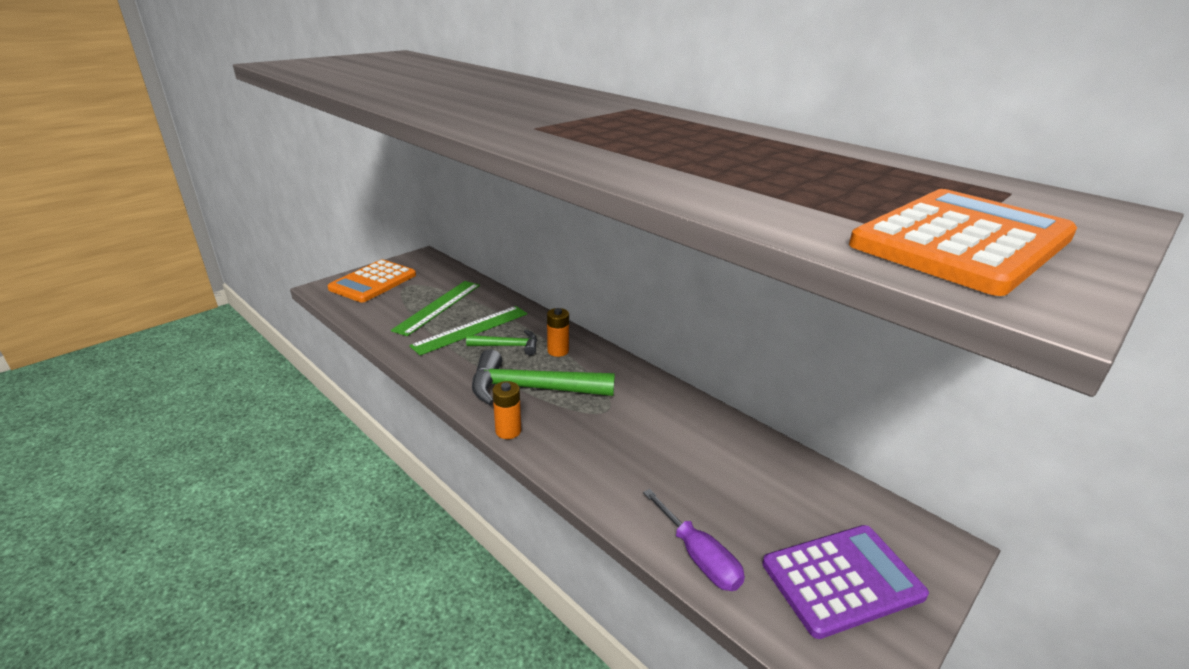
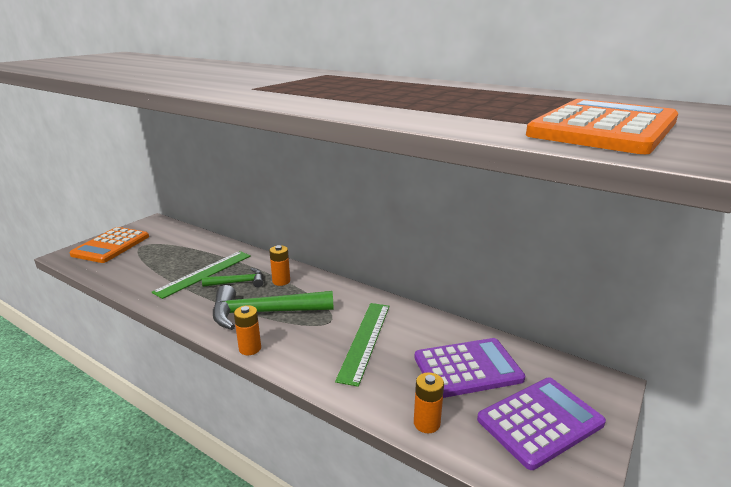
camera: 10 degrees left, 5 degrees down
(438, 307) = (172, 259): green ruler -> green ruler (365, 340)
(699, 557) = (426, 423): purple screwdriver -> orange battery
(764, 496) = (467, 368): none -> purple calculator

